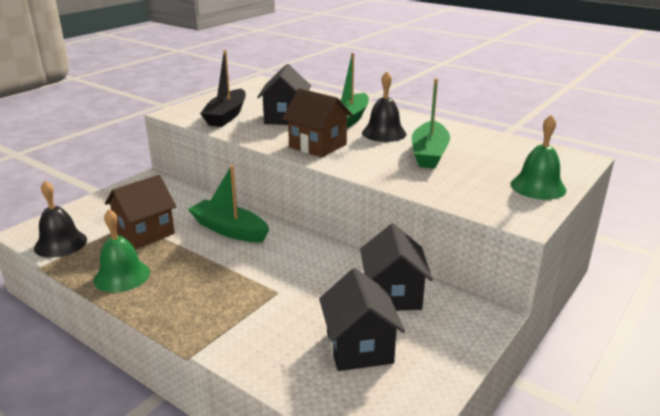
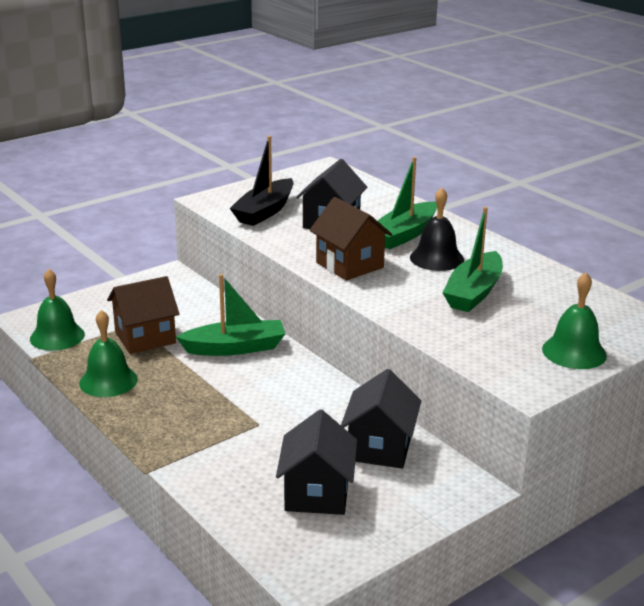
camera: 15 degrees right, 0 degrees up
(60, 243) = (57, 336): black bell -> green bell
(229, 230) = (235, 348): green boat -> green boat turned 120 degrees clockwise

